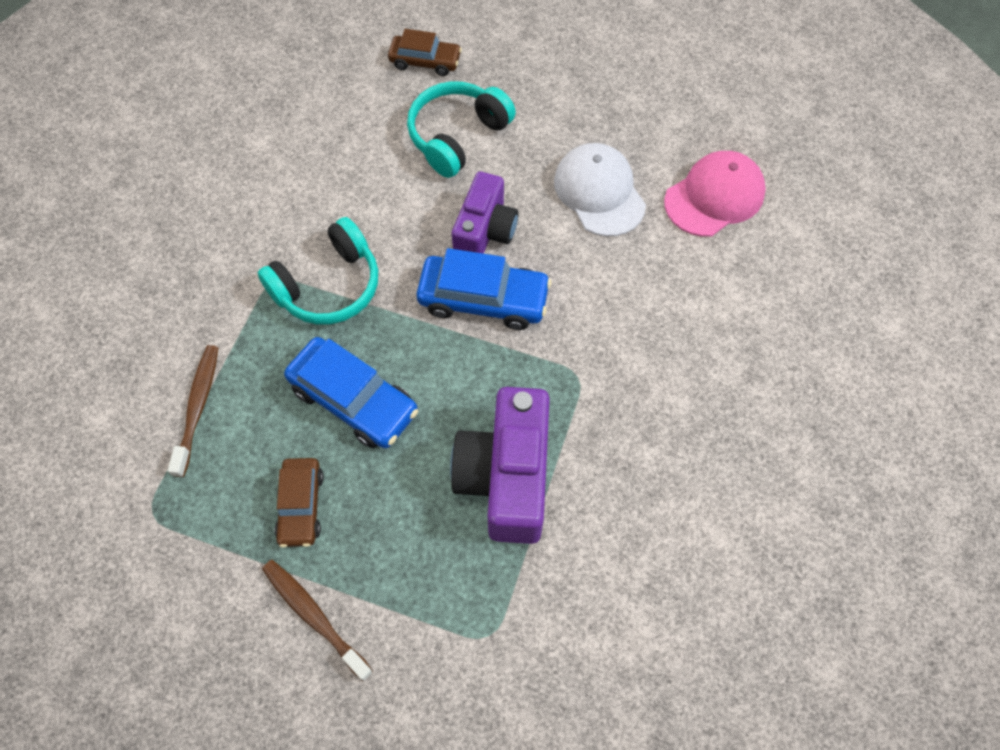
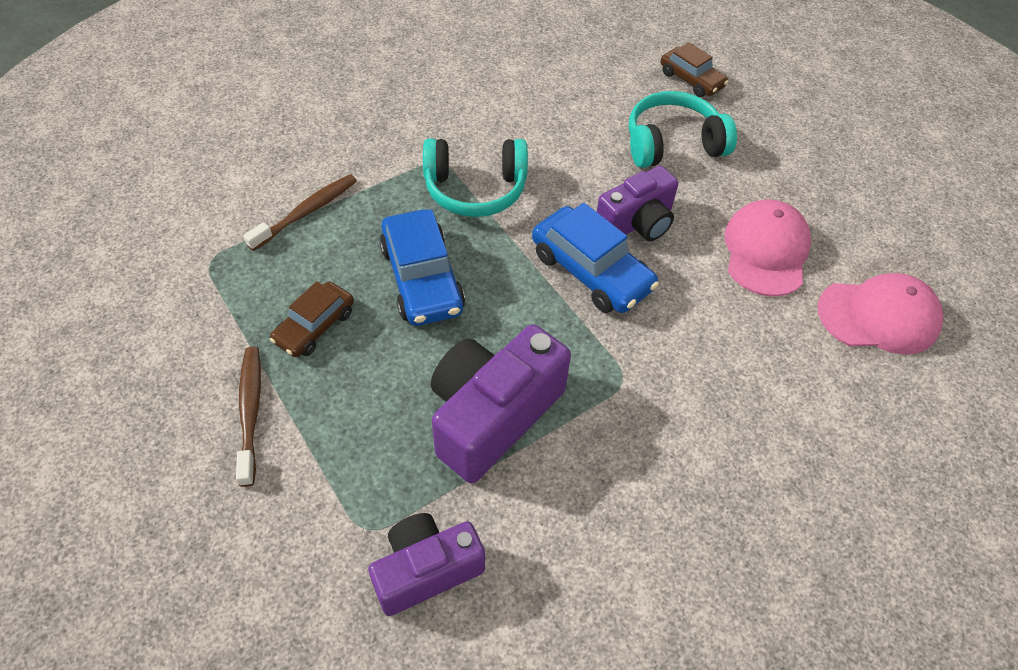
camera: 35 degrees right, 10 degrees down
(557, 631) = (426, 570): none -> purple camera
(599, 192) = (766, 251): white cap -> pink cap

